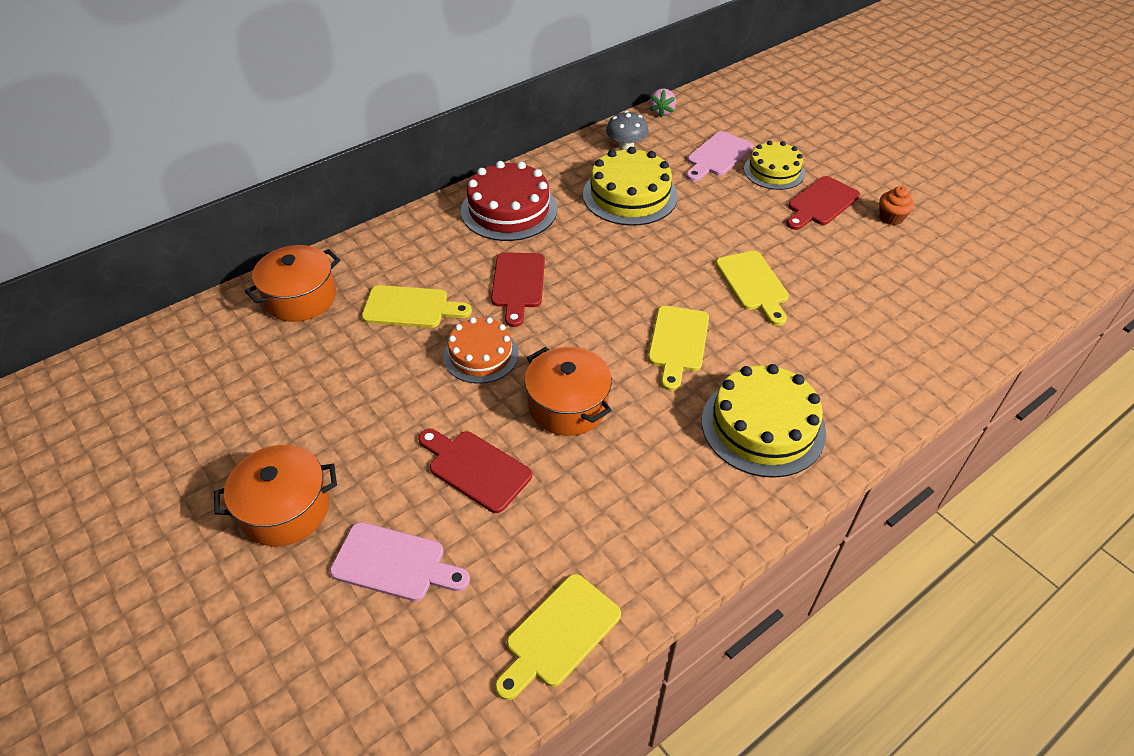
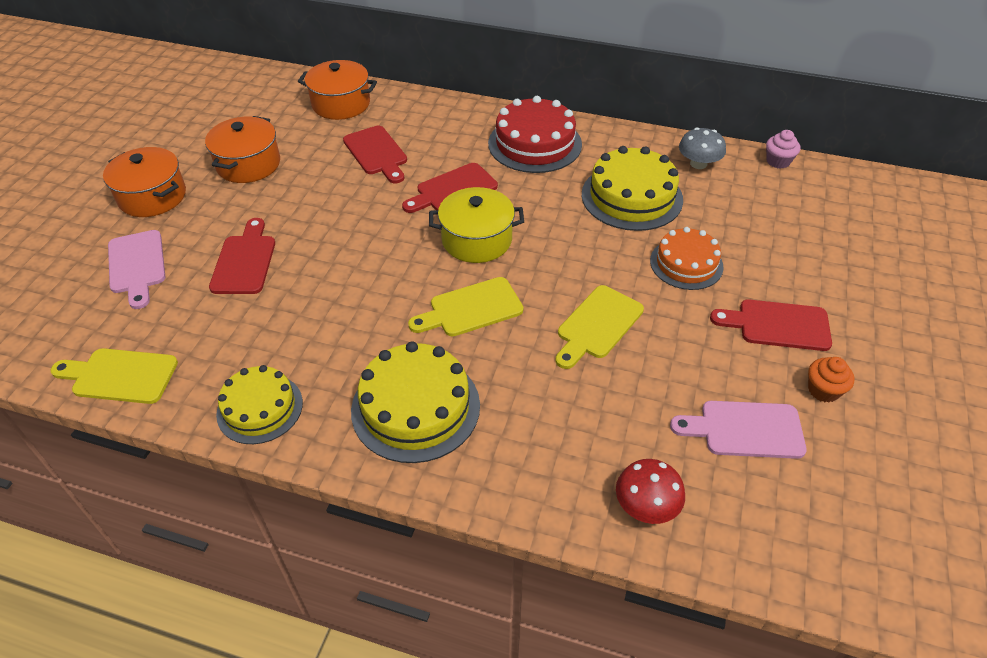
camera: 55 degrees right, 0 degrees up
(411, 308) = (376, 153): yellow cutting board -> red cutting board
(481, 355) = (359, 209): orange cake -> orange cake (686, 264)
(568, 405) = (343, 278): orange pot -> orange pot (248, 164)
(598, 301) = (477, 240): none -> yellow pot
(661, 112) = (778, 161): pink strawberry -> pink cupcake
(717, 156) = (758, 224): pink cutting board -> pink cutting board (745, 429)
(774, 171) = (786, 270): yellow cake -> yellow cake (260, 408)
(936, 347) = (646, 505): none -> red mushroom

